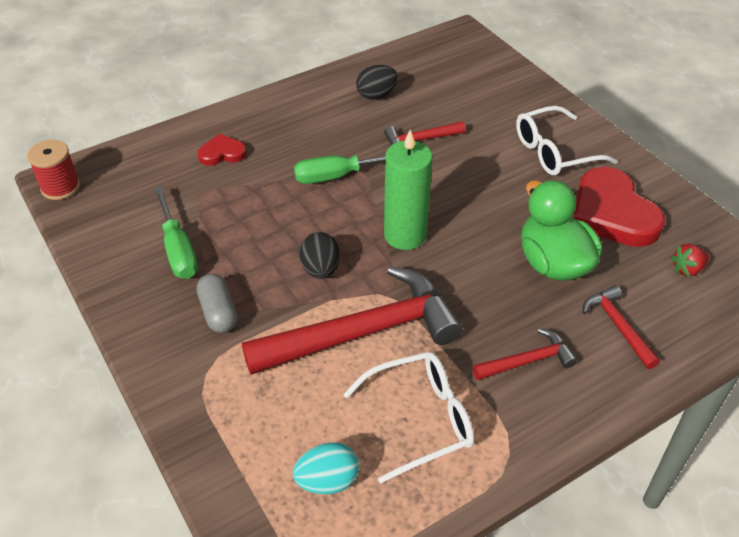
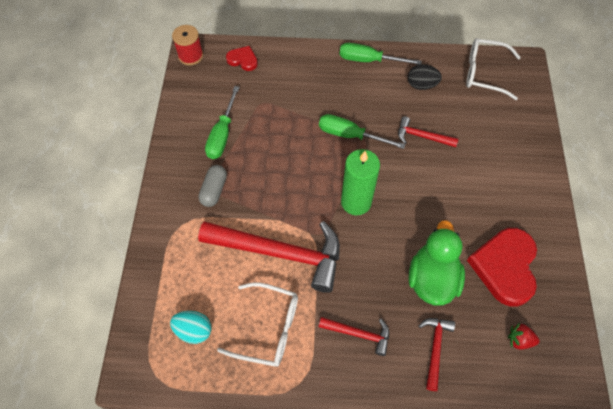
camera: 35 degrees right, 15 degrees up
(222, 153) = (293, 80): red heart -> red heart (243, 60)
(297, 97) = (369, 60): none -> green screwdriver
(320, 269) = (288, 196): black egg -> none
(554, 152) = (506, 196): white glasses -> white glasses (484, 73)

